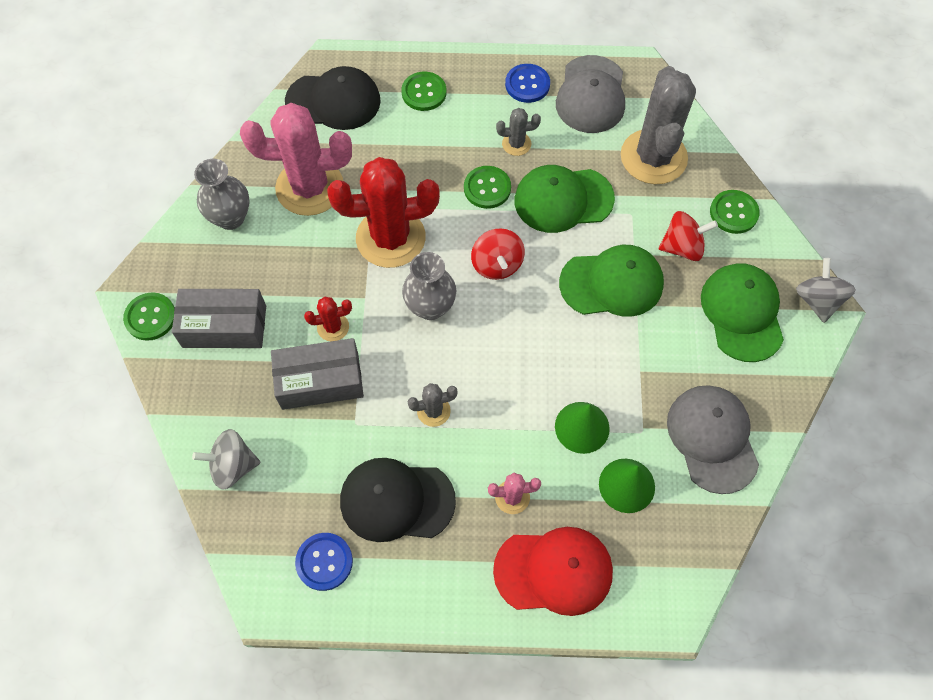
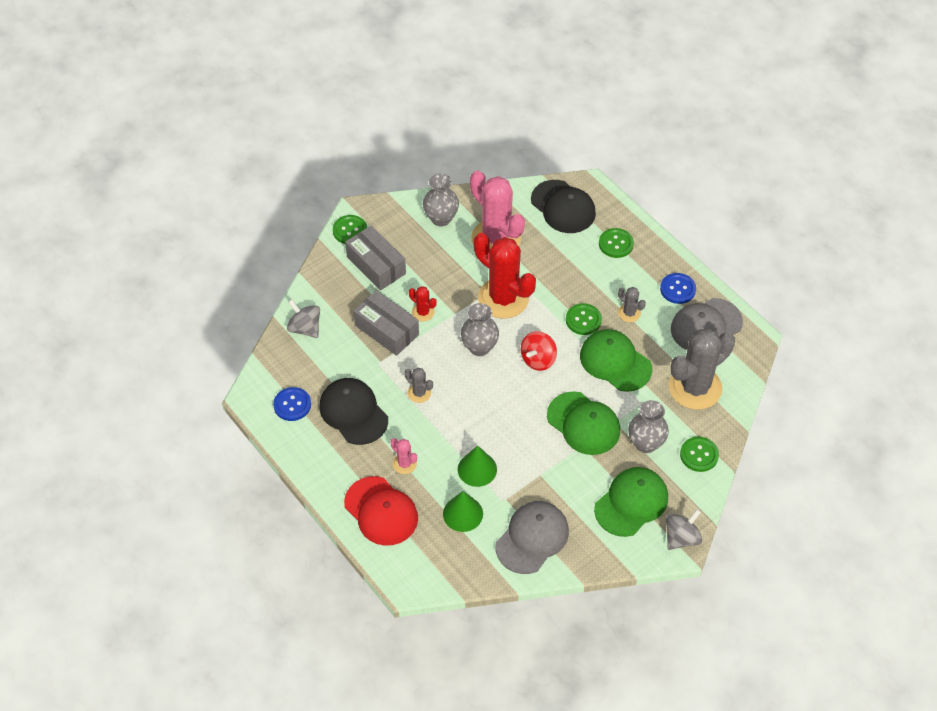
camera: 50 degrees right, 10 degrees down
(682, 247) = (645, 443): red spinning top -> grey vase

